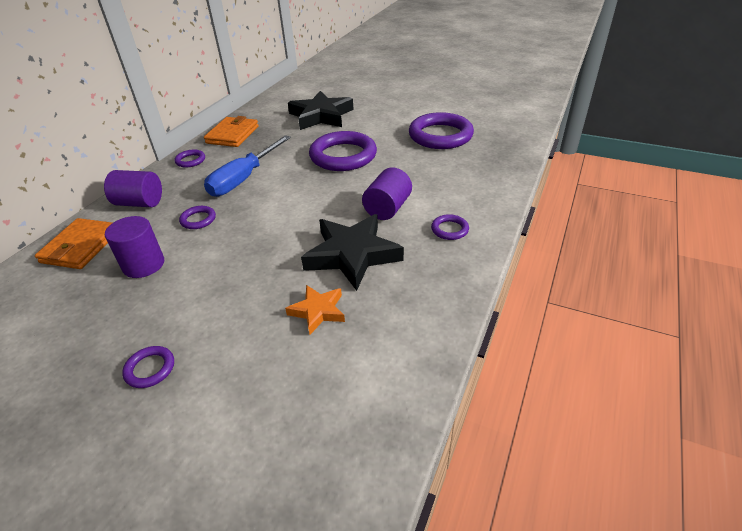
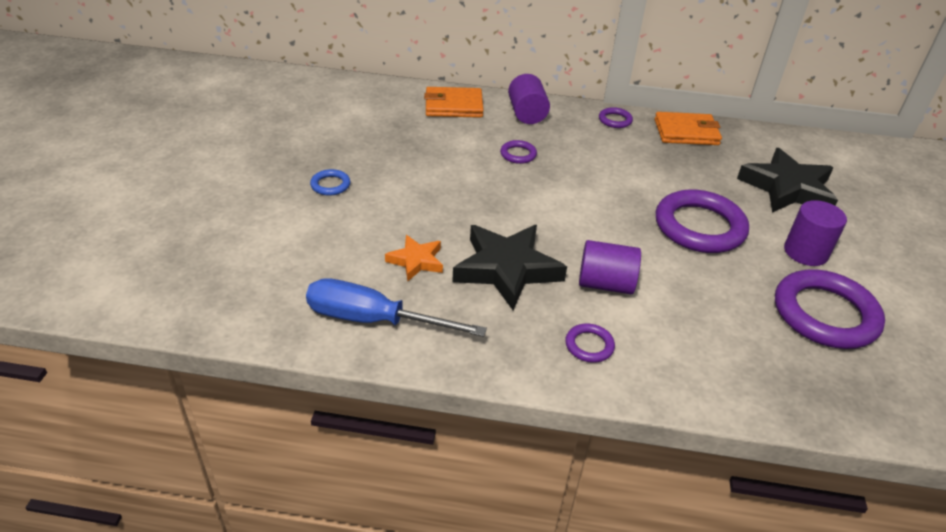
camera: 70 degrees right, 0 degrees up
(144, 265) = (443, 144): purple cylinder -> purple cylinder (805, 252)
(150, 369) = (330, 185): purple ring -> blue ring
(244, 179) = (603, 163): blue screwdriver -> blue screwdriver (374, 320)

